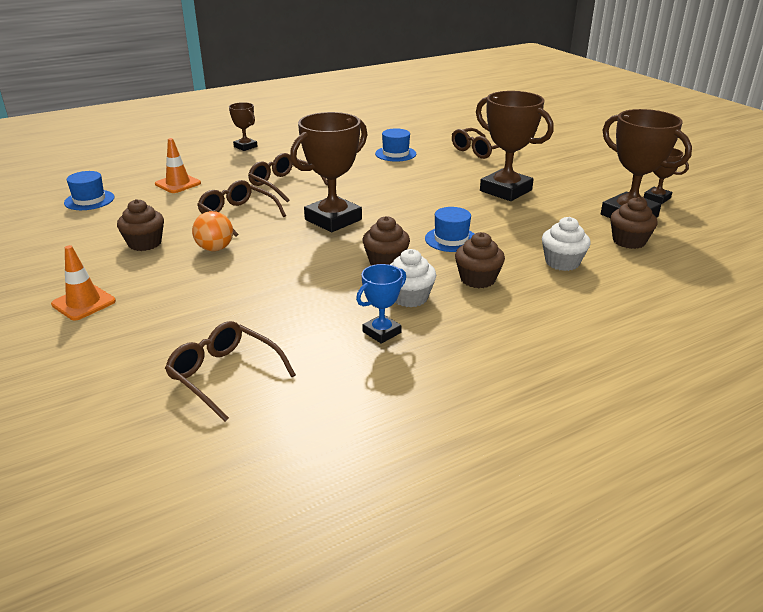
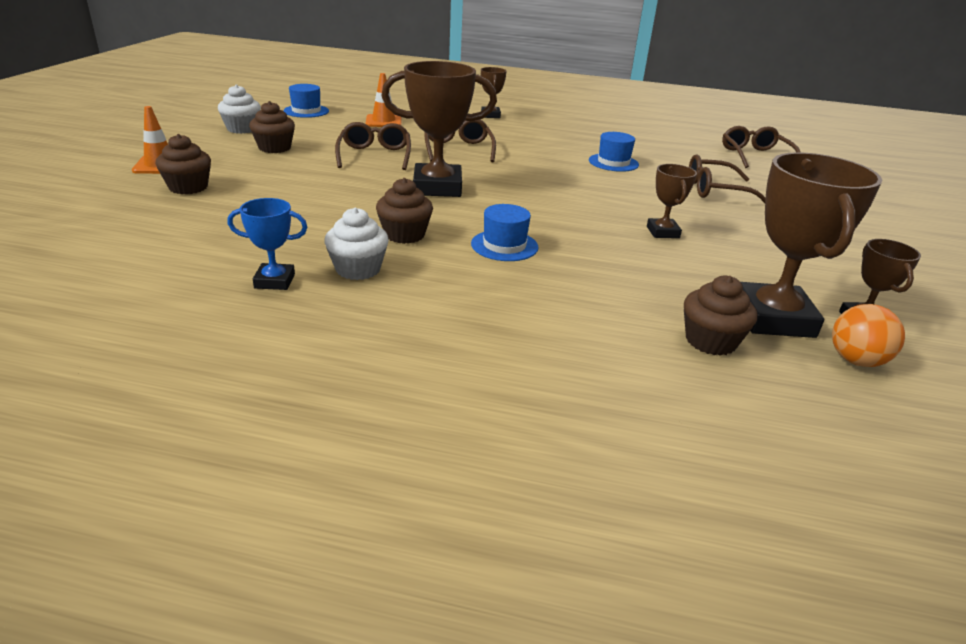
camera: 40 degrees right, 0 degrees up
(215, 249) = (307, 169): orange ball -> orange ball (856, 360)
(225, 376) = (117, 248): brown glasses -> brown glasses (755, 156)
(477, 279) = (451, 287): brown cupcake -> brown cupcake (188, 187)
(505, 190) = (662, 232): brown trophy -> brown trophy, size x0.52
(562, 262) = (574, 318): white cupcake -> white cupcake (242, 129)

